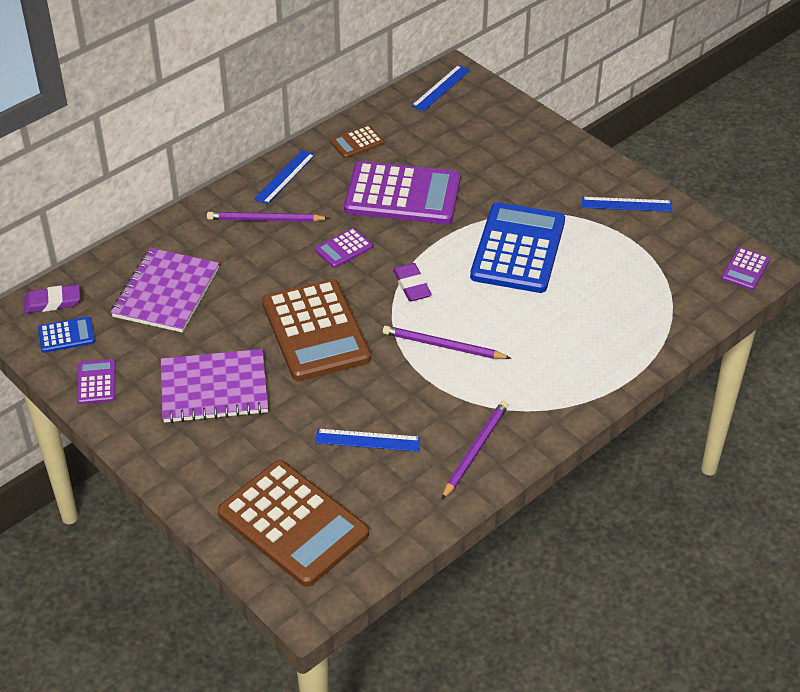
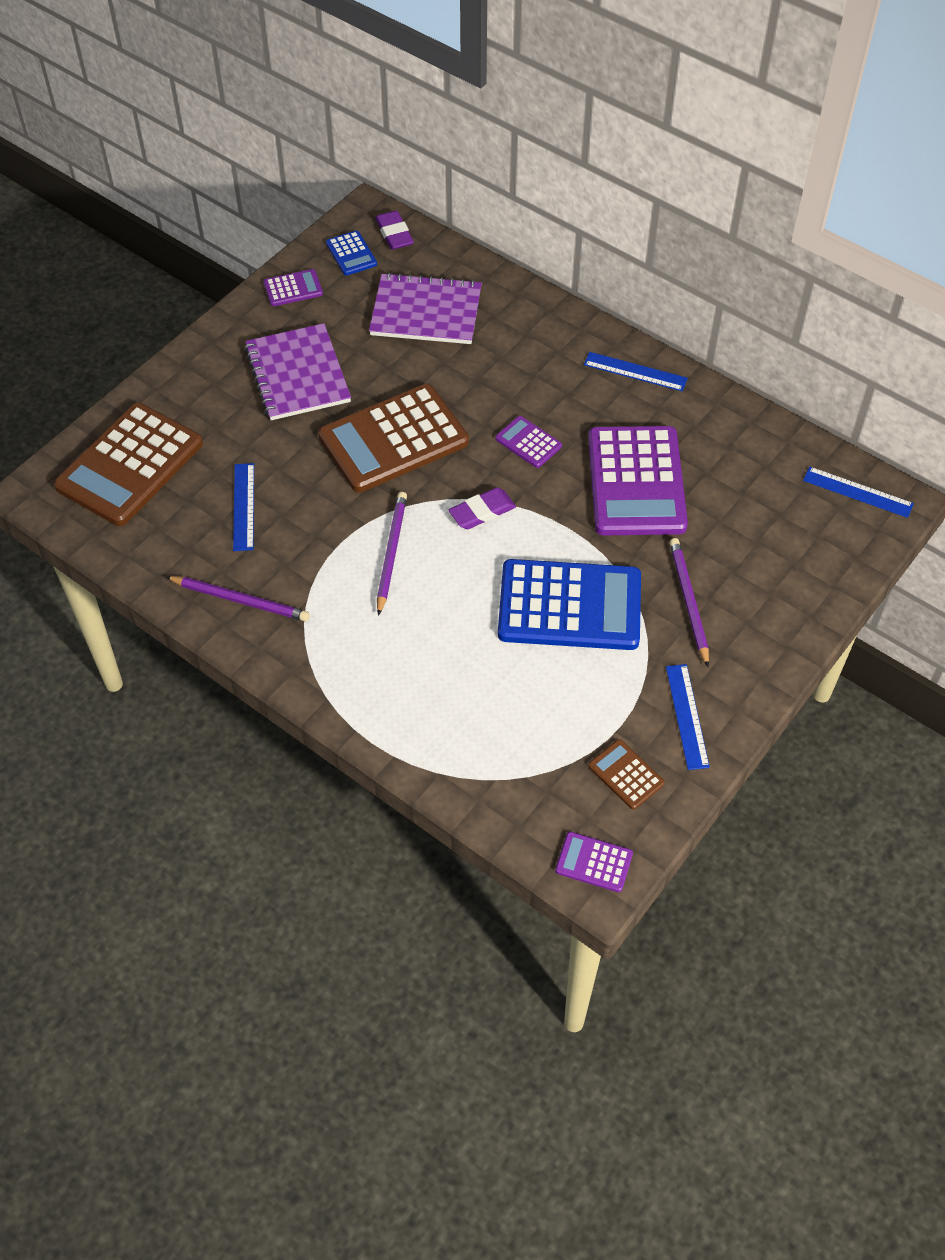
camera: 80 degrees right, 10 degrees up
(265, 220) = (557, 368): purple pencil -> purple pencil (688, 601)
(357, 142) = (718, 425): brown calculator -> brown calculator (626, 775)

